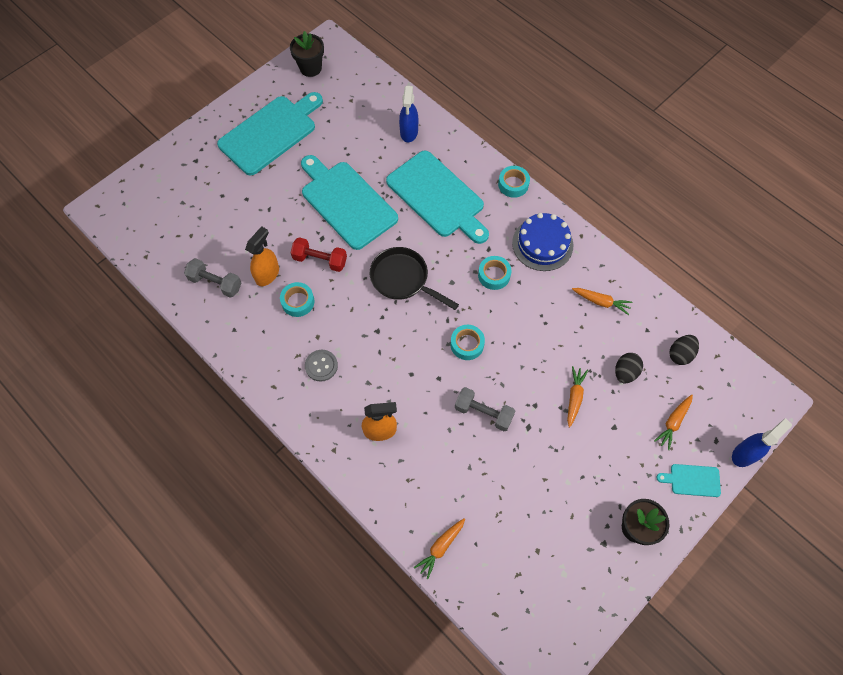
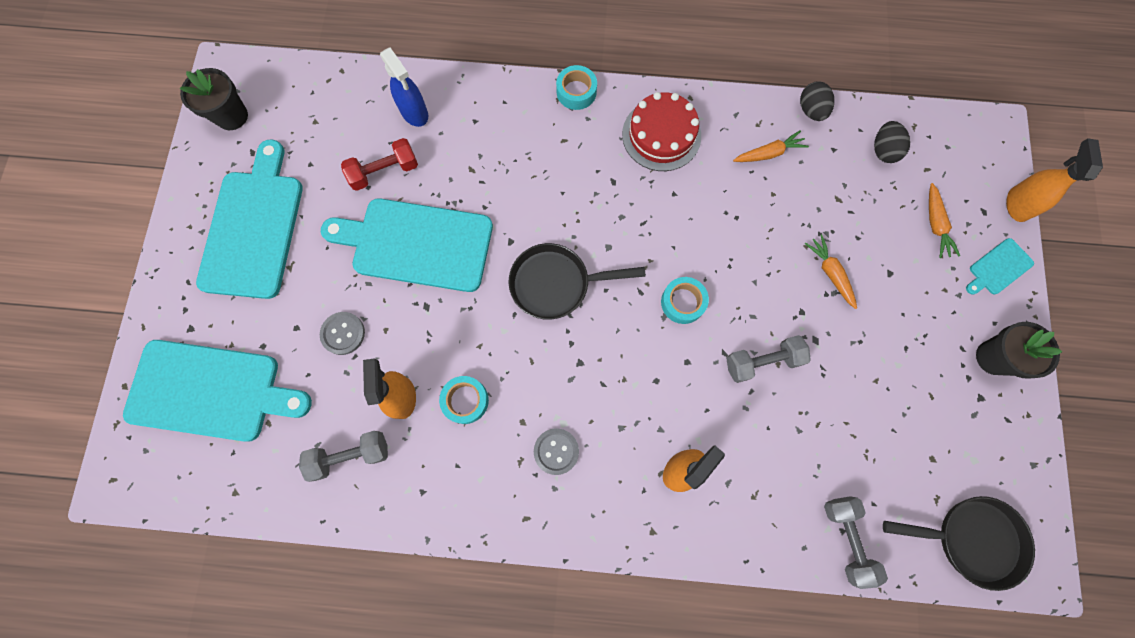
camera: 40 degrees left, 10 degrees up
(267, 219) = (343, 333): none -> grey button
(320, 260) = (447, 333): red dumbbell -> red dumbbell (384, 171)
(437, 197) = (510, 163): turquoise cutting board -> turquoise cutting board (210, 391)
(441, 547) = (846, 538): orange carrot -> grey dumbbell
(494, 275) = (643, 206): turquoise tape -> none
(517, 614) = (971, 539): none -> black pan
(542, 244) = (661, 135): blue cake -> red cake
(625, 372) = (852, 209): black egg -> black egg (811, 110)
(745, 454) = (1017, 204): blue spray bottle -> orange spray bottle

